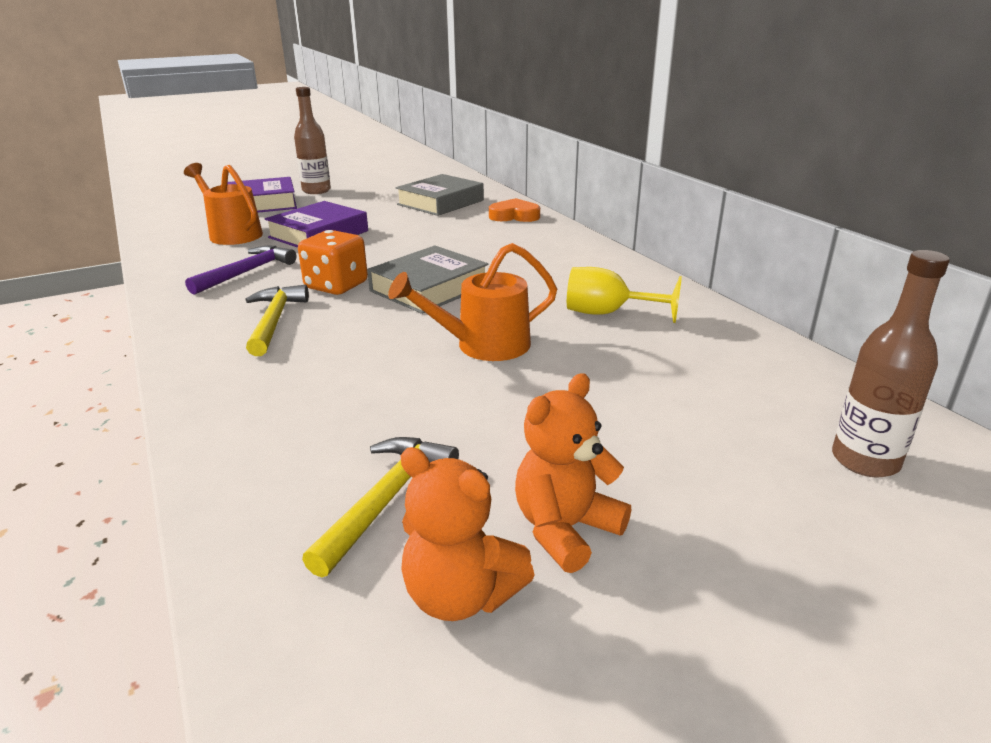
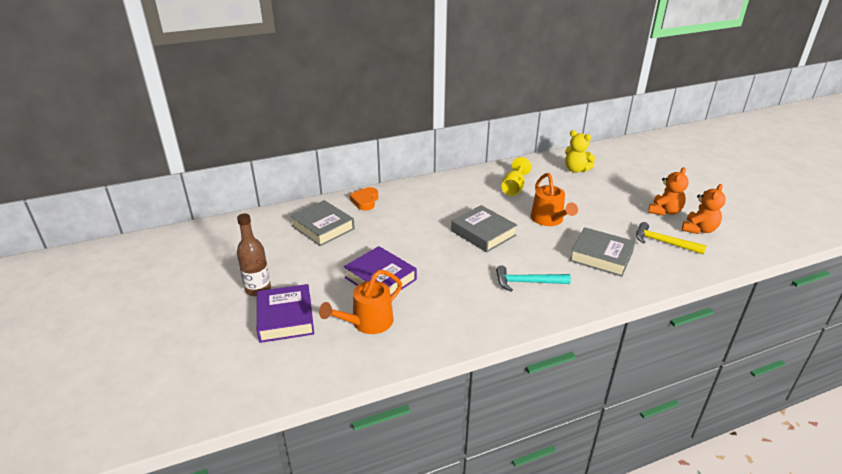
camera: 85 degrees left, 5 degrees up
(247, 272) = (452, 303): purple hammer -> none
(274, 321) = (527, 282): yellow hammer -> turquoise hammer
(336, 286) = (478, 264): orange dice -> none
(337, 397) = (601, 256): none -> grey book
(565, 529) = (664, 211): orange teddy bear -> orange teddy bear turned 105 degrees counterclockwise
(753, 390) = (576, 170): none -> yellow teddy bear
(865, 461) = (614, 162): brown bottle -> none

